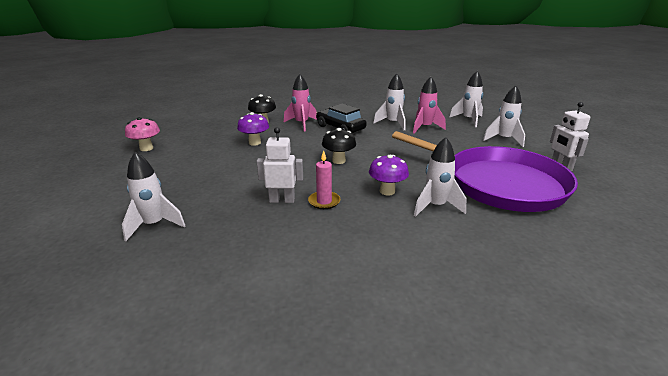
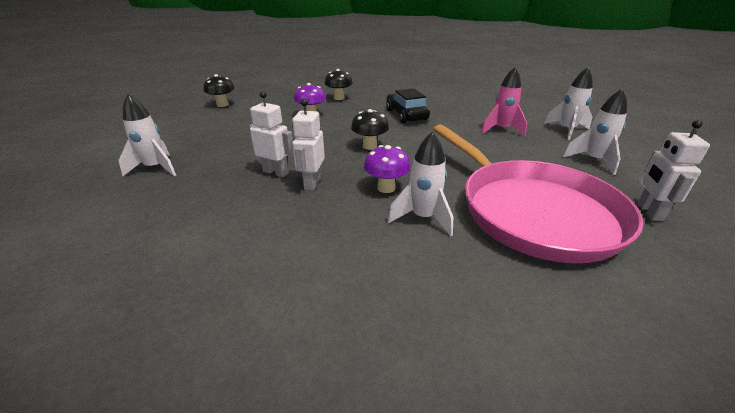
camera: 25 degrees right, 5 degrees up
(146, 148) = (222, 105): pink mushroom -> black mushroom
(301, 124) = (372, 105): pink rocket -> none
(324, 201) = (312, 183): pink candle -> white robot
(393, 123) = (468, 119): white rocket -> none
(498, 183) = (532, 211): purple pan -> pink pan

